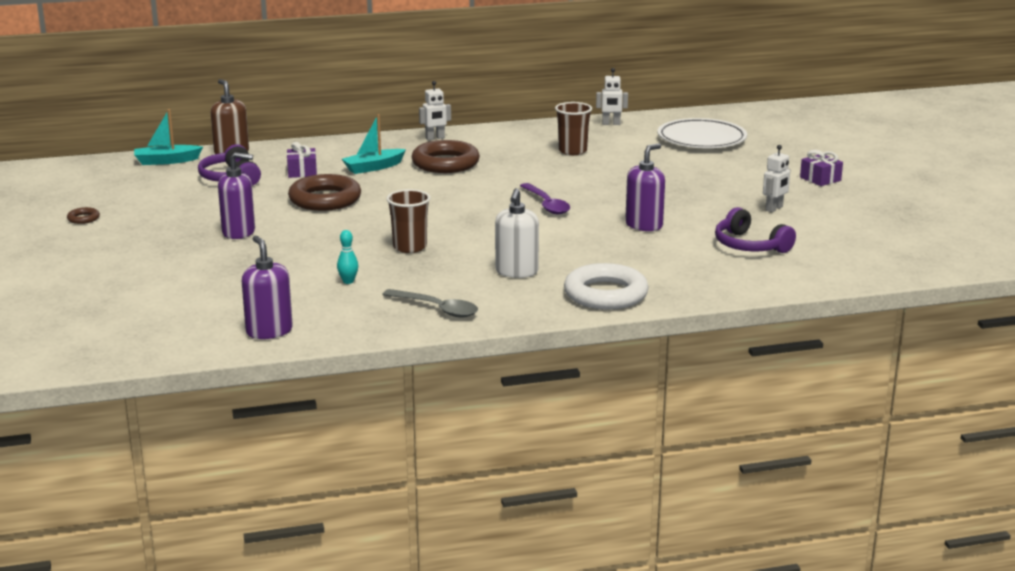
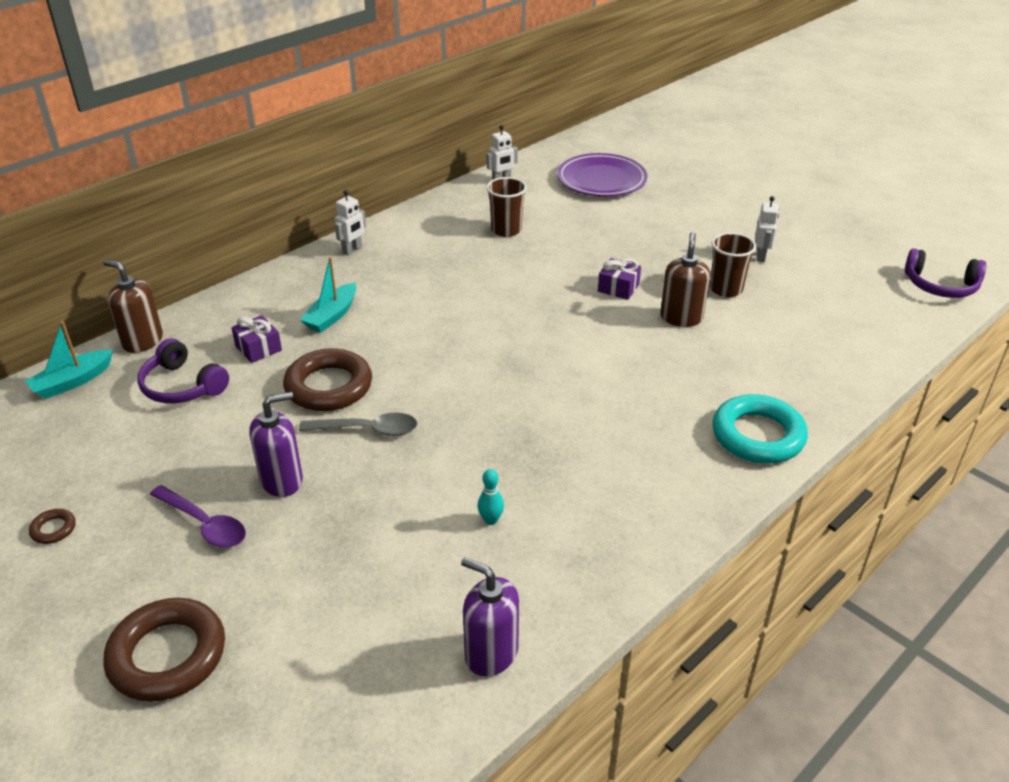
camera: 30 degrees left, 15 degrees up
(410, 247) = (498, 434): brown cup -> brown cup (726, 289)
(437, 309) = (628, 528): grey spoon -> grey spoon (367, 430)
(445, 163) = (401, 286): brown ring -> brown ring (167, 655)
(516, 272) = (642, 433): white soap dispenser -> none
(546, 205) = (563, 317): purple spoon -> purple spoon (204, 524)
(605, 294) = (758, 435): white ring -> turquoise ring
(644, 225) = (681, 317): purple soap dispenser -> brown soap dispenser
(701, 139) = (601, 180): white plate -> purple plate
(749, 245) = (797, 315): purple headphones -> purple headphones (940, 286)
(820, 179) = (753, 205): purple gift -> purple gift (618, 288)

